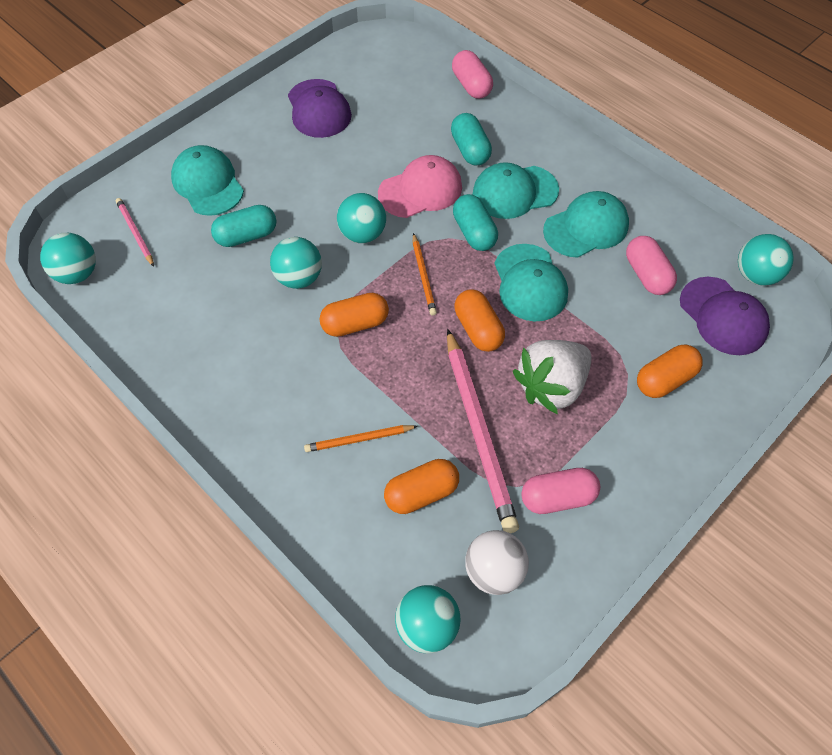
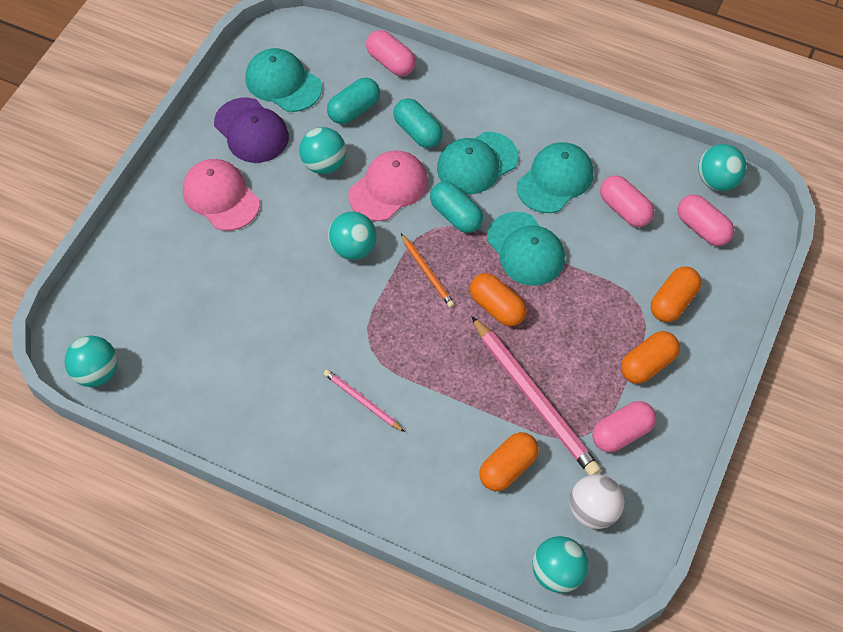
camera: 20 degrees left, 0 degrees up
(135, 233) = (132, 314): pink pencil -> pink pencil (362, 401)
(208, 183) = (178, 242): turquoise cap -> turquoise cap (283, 83)
(246, 236) = (243, 284): turquoise capsule -> turquoise capsule (354, 110)
(264, 156) = (221, 196): none -> pink cap
(299, 278) = (313, 310): turquoise ball -> turquoise ball (324, 164)
(355, 324) = (385, 337): orange capsule -> orange capsule (647, 364)
(359, 439) = (435, 440): orange pencil -> none
(551, 386) = (580, 339): white strawberry -> none
(723, 316) = (702, 228): purple cap -> pink capsule

